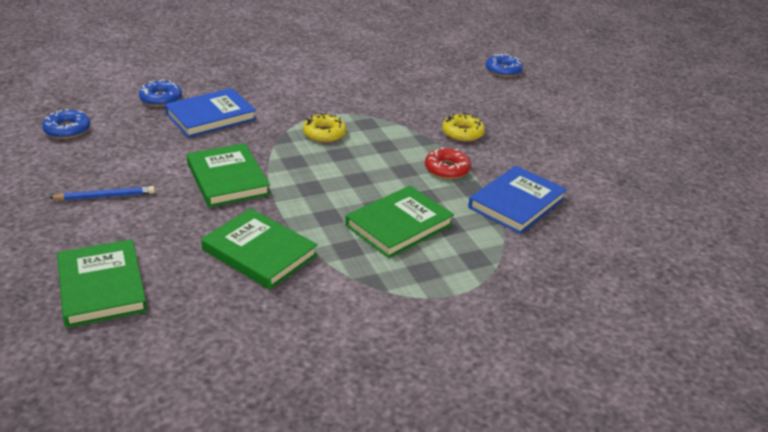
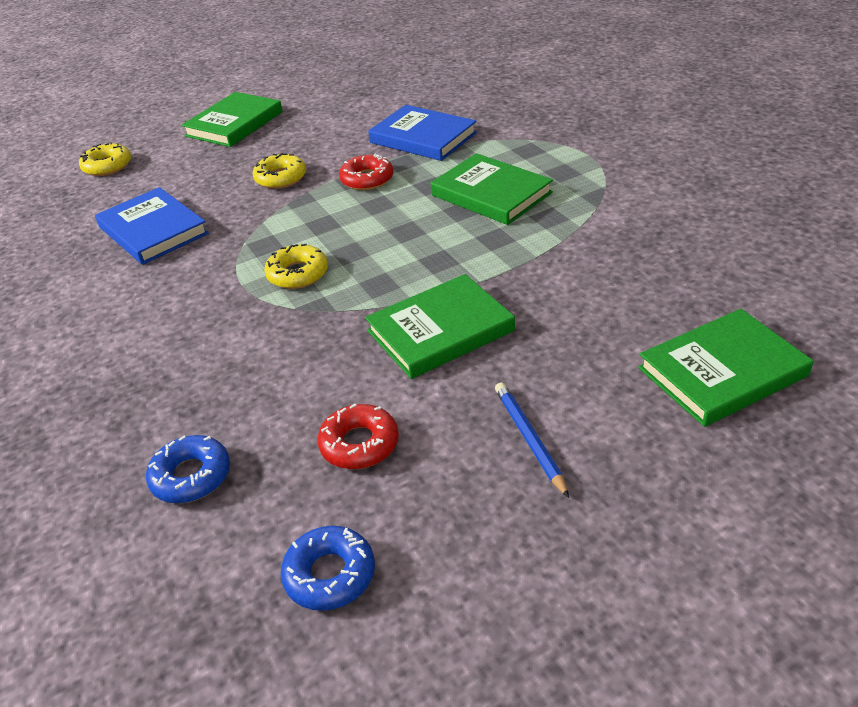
camera: 90 degrees left, 5 degrees up
(146, 143) = (359, 444): none -> red donut
(211, 116) = (257, 394): blue book -> blue book (153, 230)
(259, 252) = (587, 271): green book -> green book (234, 124)
(503, 70) = (107, 166): blue donut -> yellow donut

